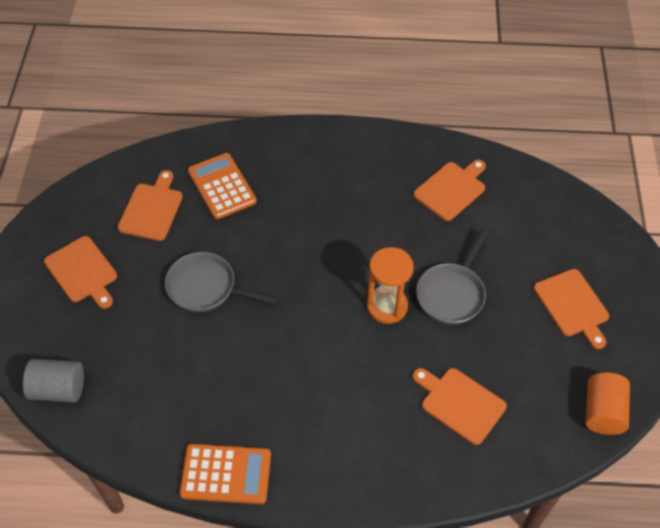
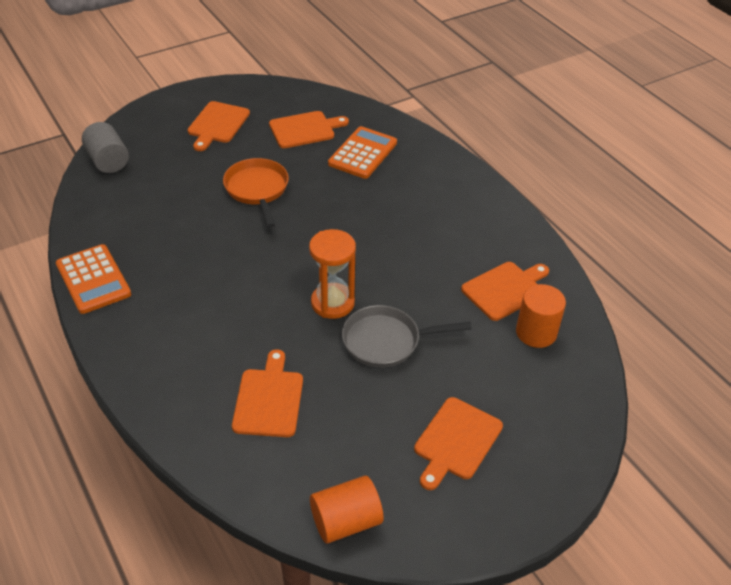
camera: 55 degrees right, 10 degrees down
(206, 287) = (257, 190): grey pan -> orange pan
(451, 189) = (505, 289): orange cutting board -> orange cutting board turned 45 degrees counterclockwise
(505, 198) = (536, 332): none -> orange cylinder

